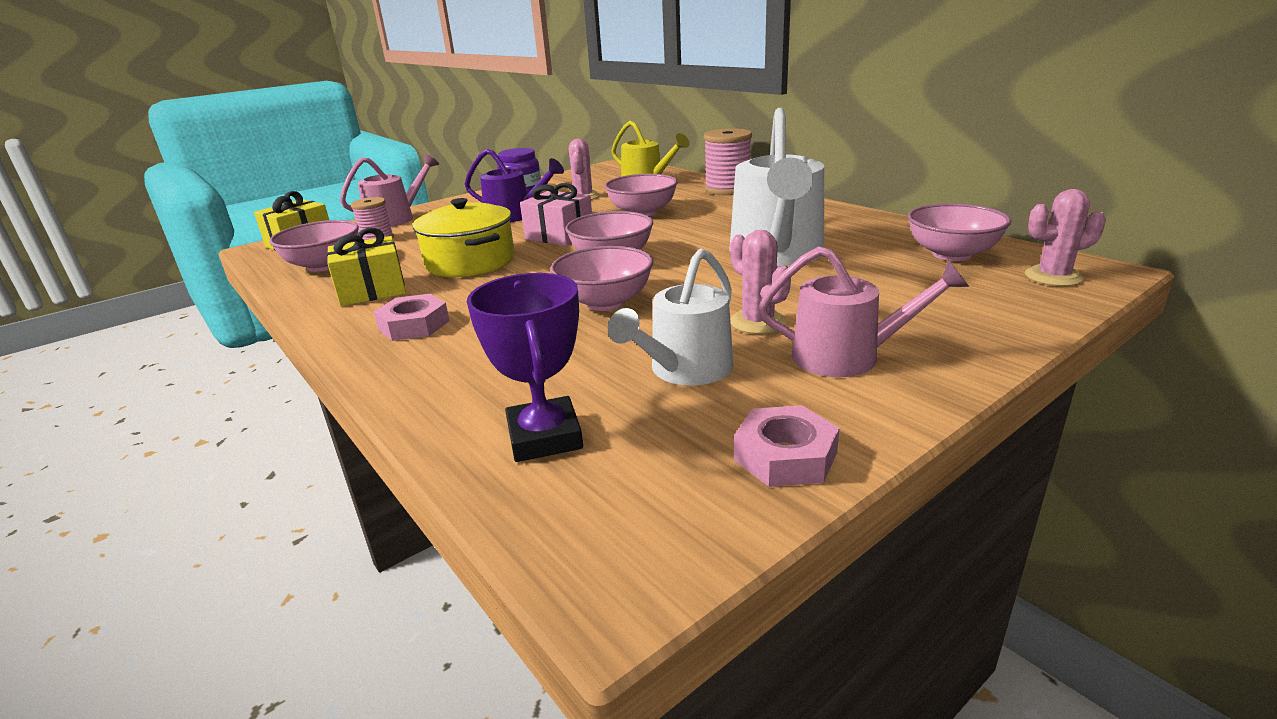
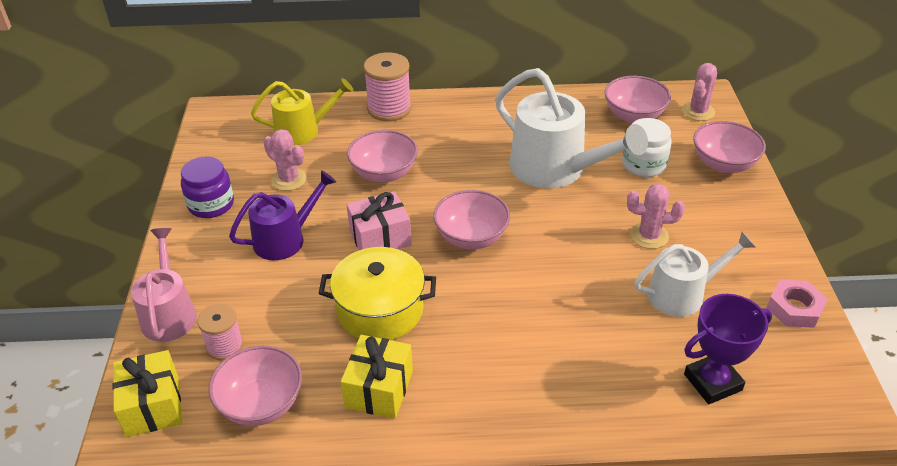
camera: 55 degrees left, 15 degrees up
(414, 325) = (488, 386): pink nut -> none
(545, 437) = (712, 382): purple trophy -> purple trophy turned 45 degrees counterclockwise
(605, 302) = (551, 278): pink bowl -> pink bowl (723, 164)
(685, 370) = (682, 294): white watering can -> white watering can turned 90 degrees counterclockwise
(846, 356) = (719, 232): pink watering can -> none
(878, 283) = (644, 164): none -> white jar

